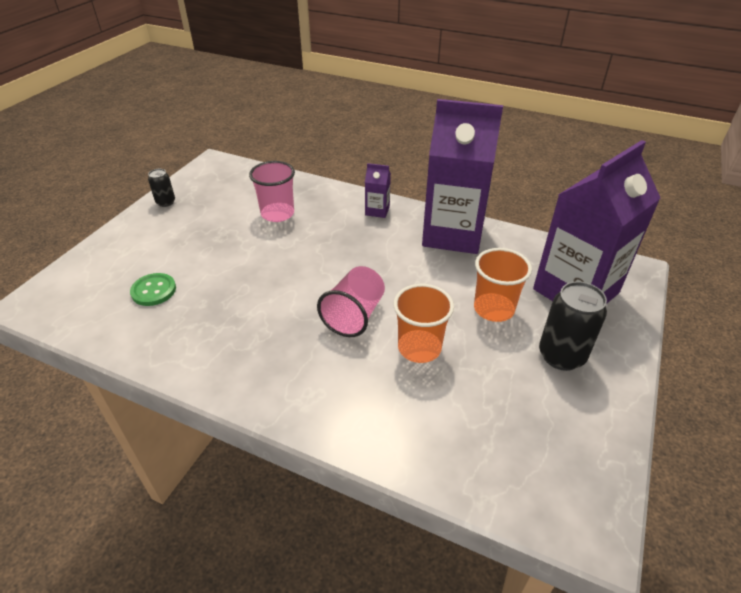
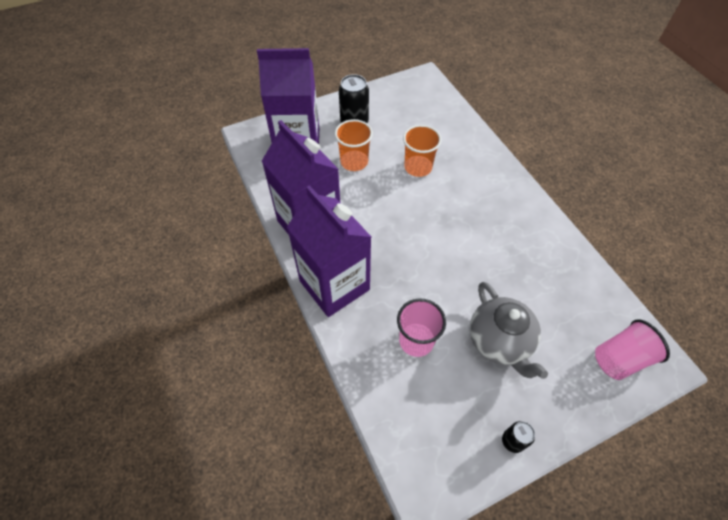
camera: 140 degrees left, 15 degrees up
(153, 291) = (560, 314): green button -> none
(205, 245) = (499, 341): none -> grey teapot
(354, 316) = (435, 206): pink cup -> pink cup (620, 358)
(377, 211) = (334, 285): purple carton -> purple carton, size x2.48

